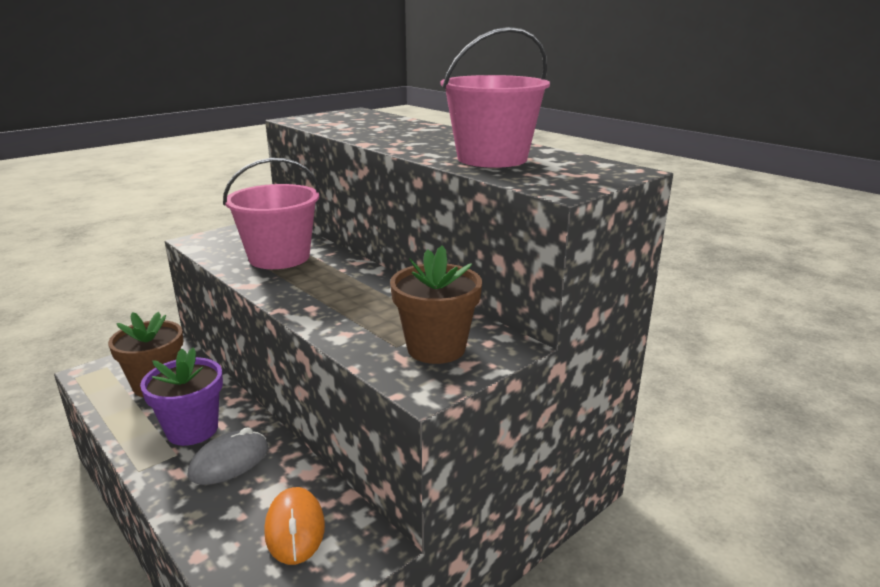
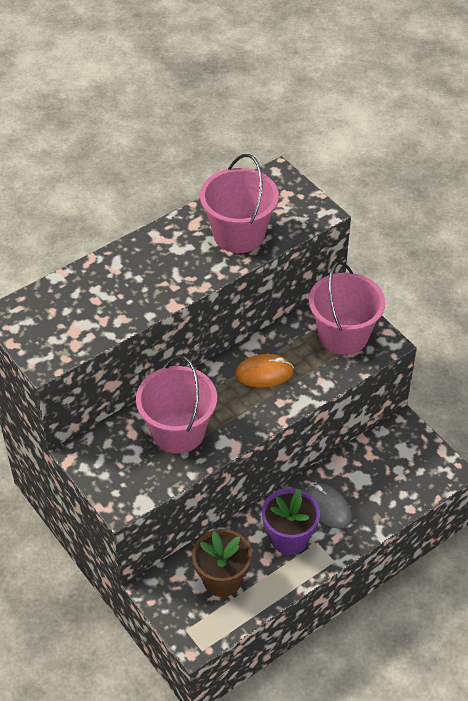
camera: 85 degrees left, 25 degrees up
(295, 529) = (390, 463): orange mouse -> orange mouse (264, 373)
(436, 348) = (343, 335): brown flower pot -> pink bucket

